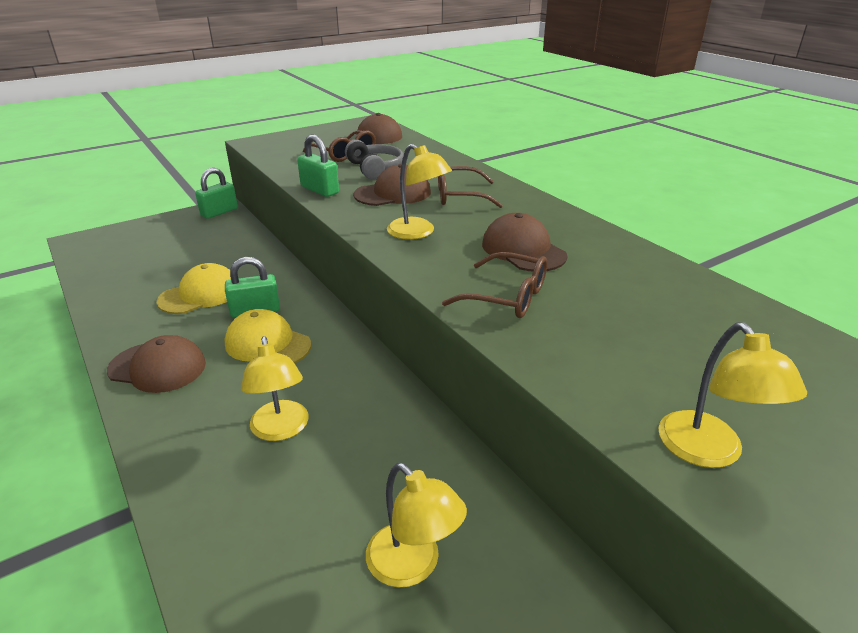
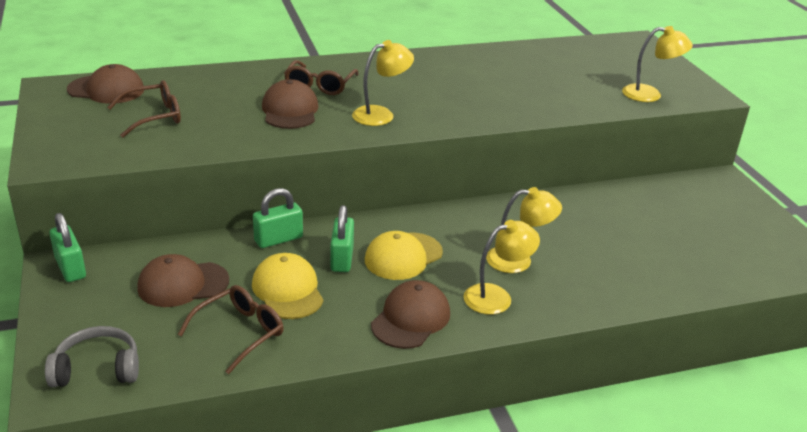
camera: 75 degrees left, 0 degrees up
(319, 190) = (250, 142): green padlock -> green padlock (278, 239)
(375, 168) = (216, 108): grey headphones -> grey headphones (97, 368)
(413, 566) = (643, 228): yellow lamp -> yellow lamp (496, 297)
(506, 296) = (496, 105): brown glasses -> brown glasses (239, 333)
(523, 250) = (434, 85): brown cap -> brown cap (183, 284)

